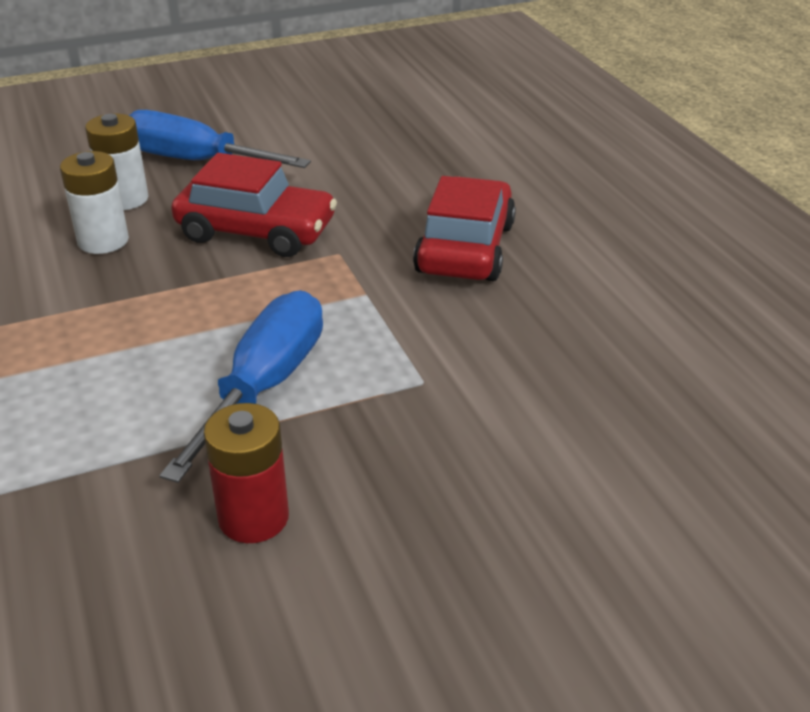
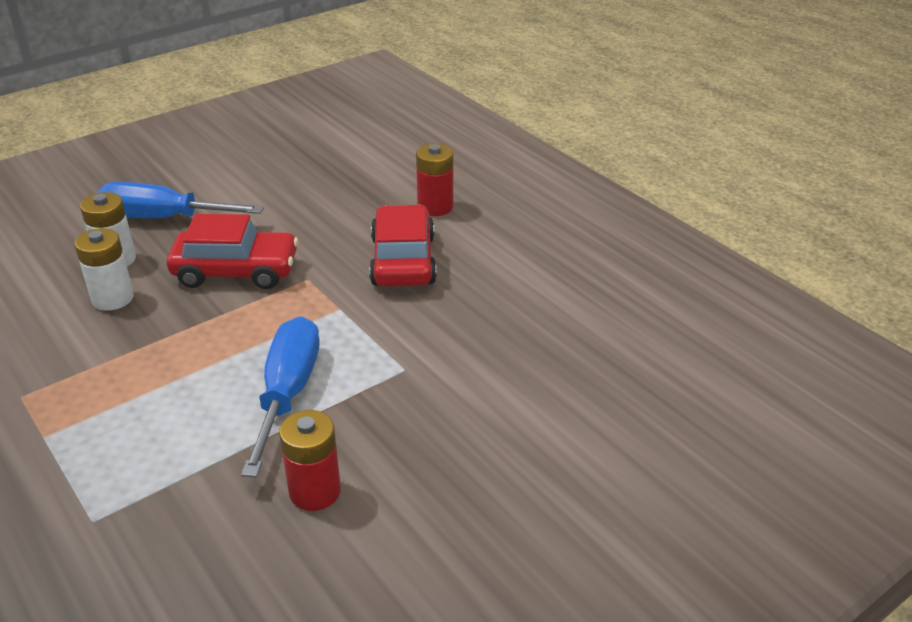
camera: 15 degrees left, 0 degrees up
(527, 191) = (435, 207): none -> red battery

